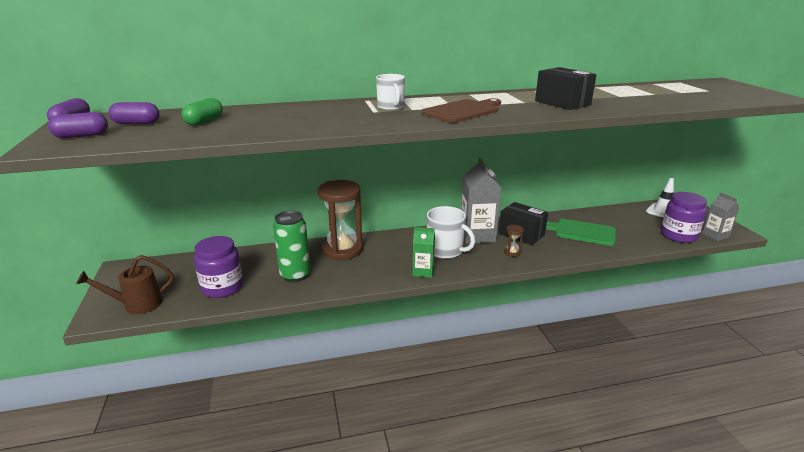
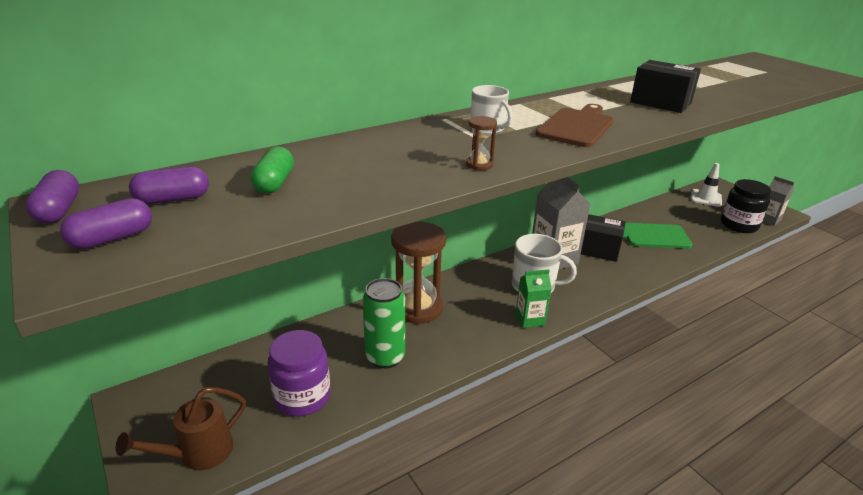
camera: 20 degrees left, 5 degrees up
(512, 252) = (604, 275): brown hourglass -> brown hourglass (479, 165)
(678, 235) = (738, 225): purple jar -> black jar

